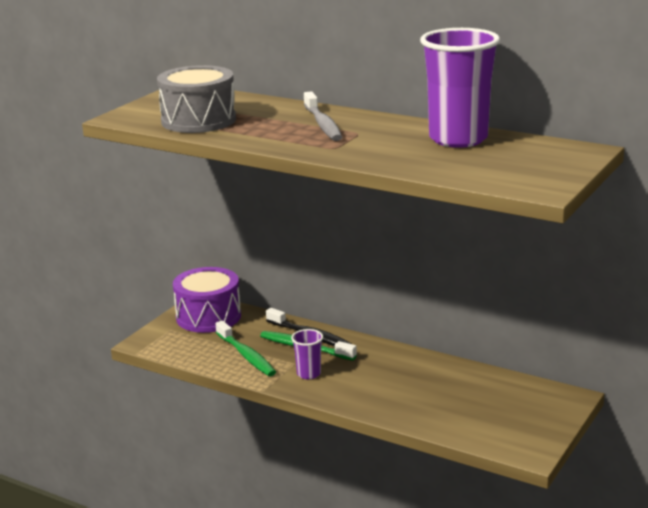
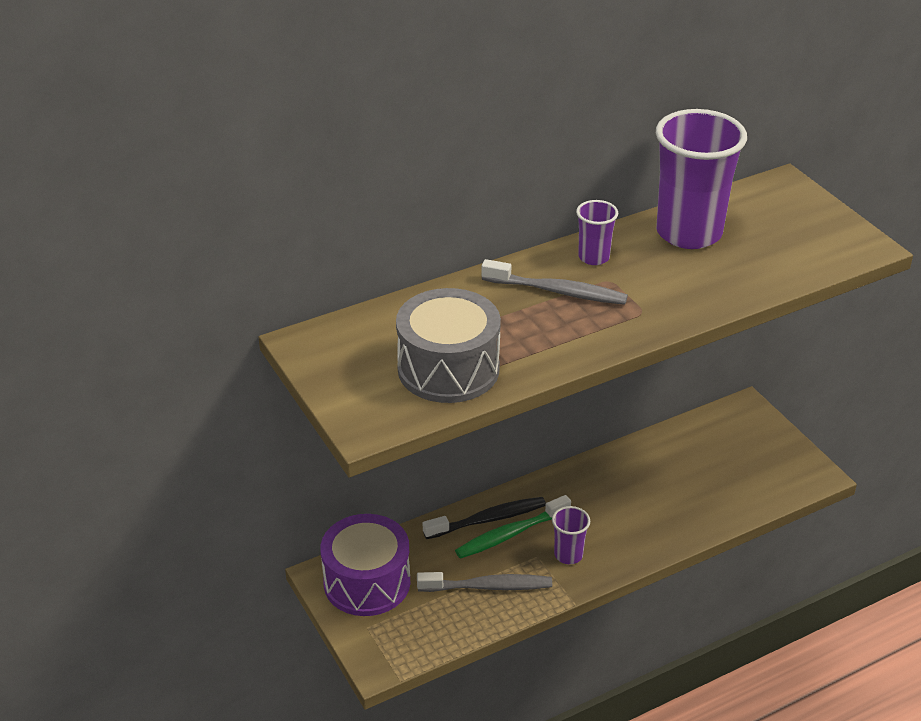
camera: 60 degrees left, 15 degrees up
(246, 356) = (488, 587): green toothbrush -> grey toothbrush
(379, 124) = (594, 257): none -> purple cup

